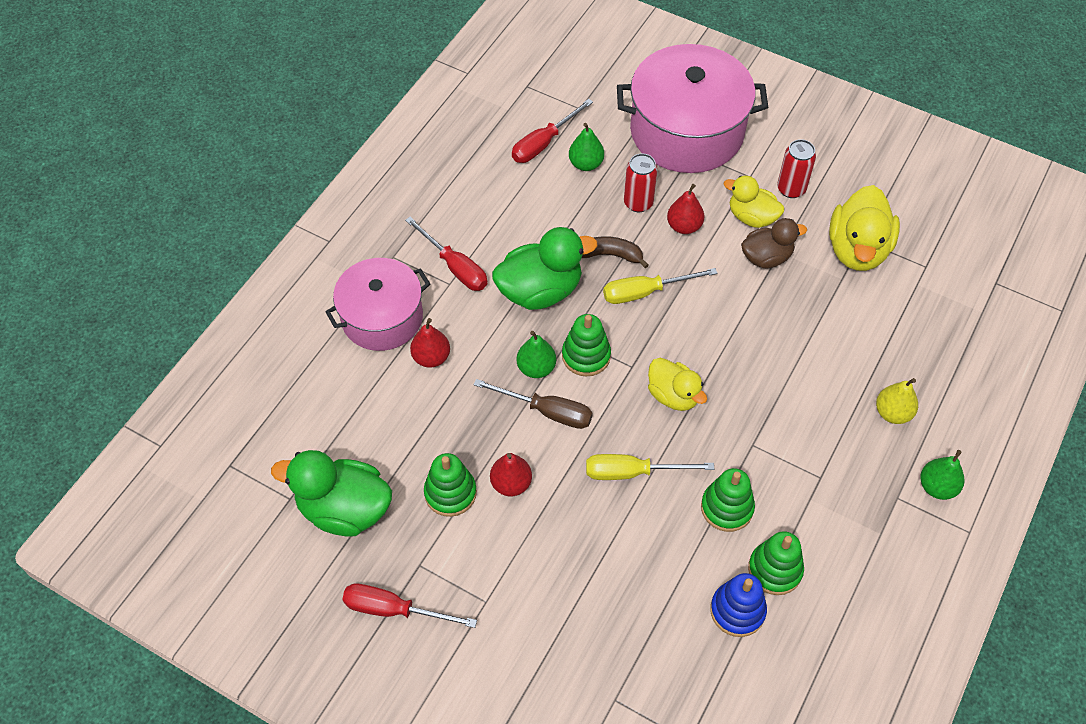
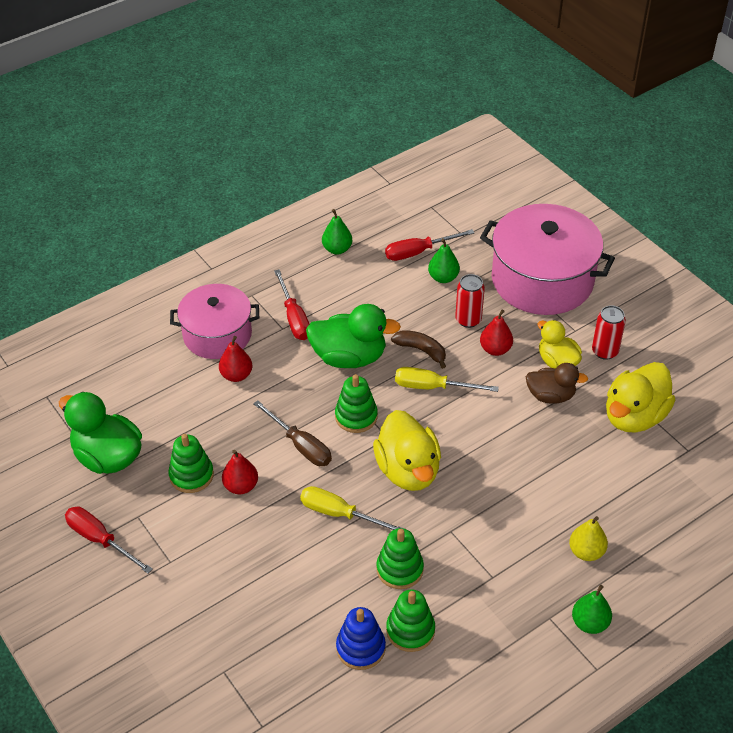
camera: 25 degrees right, 10 degrees down
(536, 368) = (311, 411): green pear -> green pear (337, 249)
(673, 395) = (408, 470): yellow duck -> yellow duck, size x1.58

